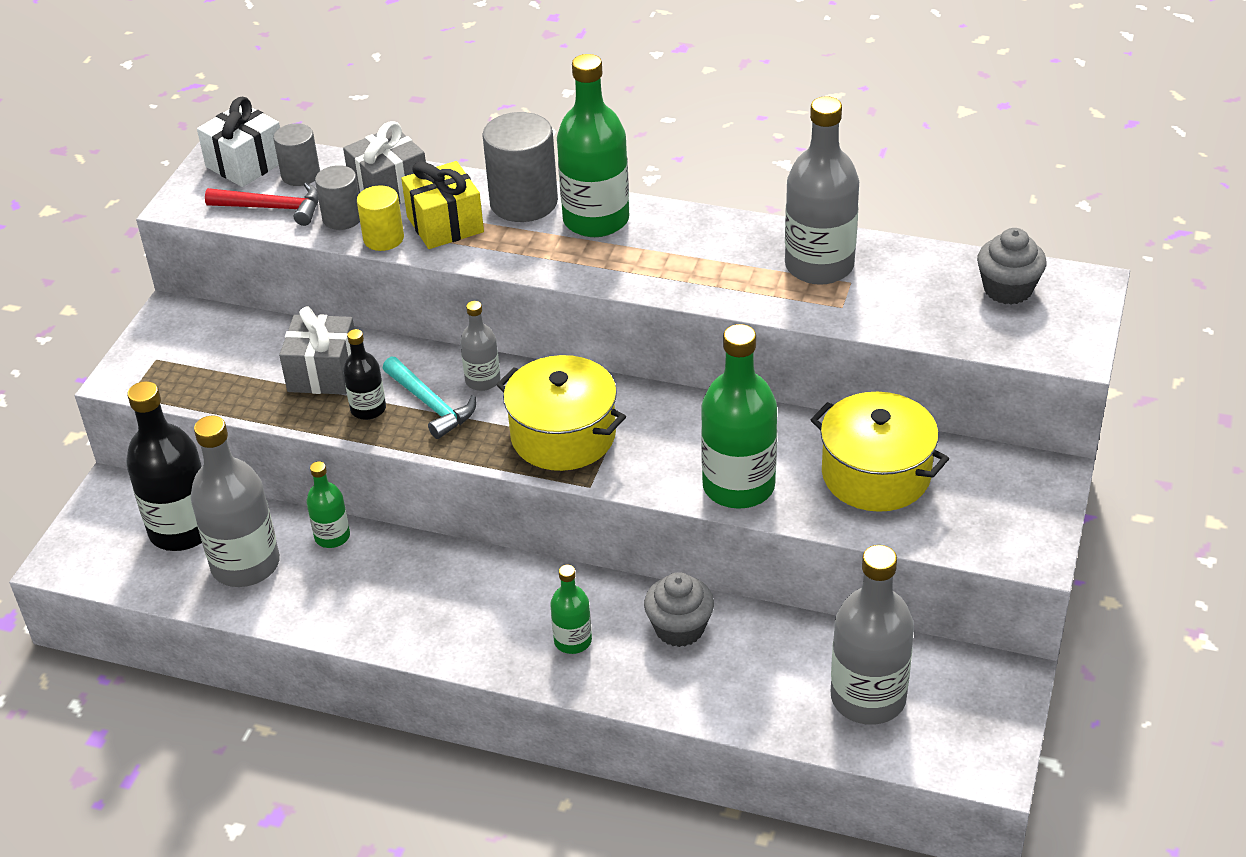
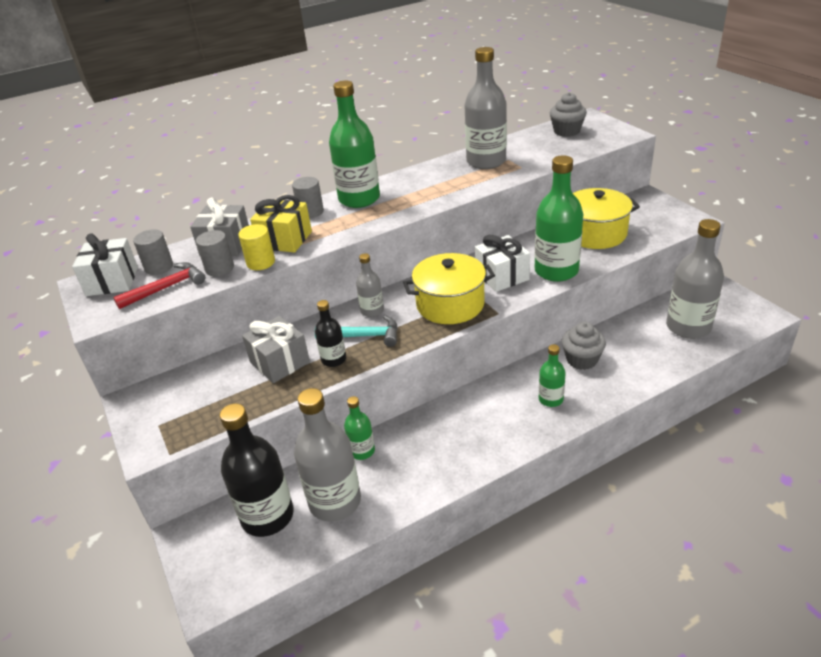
camera: 45 degrees left, 5 degrees down
(523, 202) = (310, 212): grey cylinder -> grey cylinder, size x0.59
(672, 444) = (502, 276): none -> white gift

